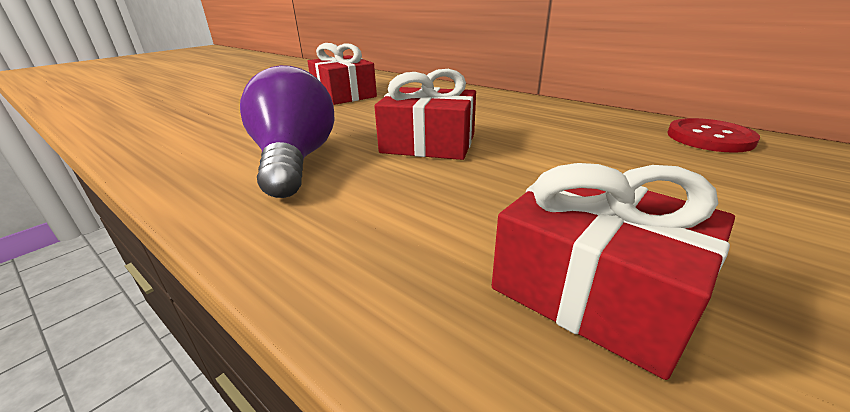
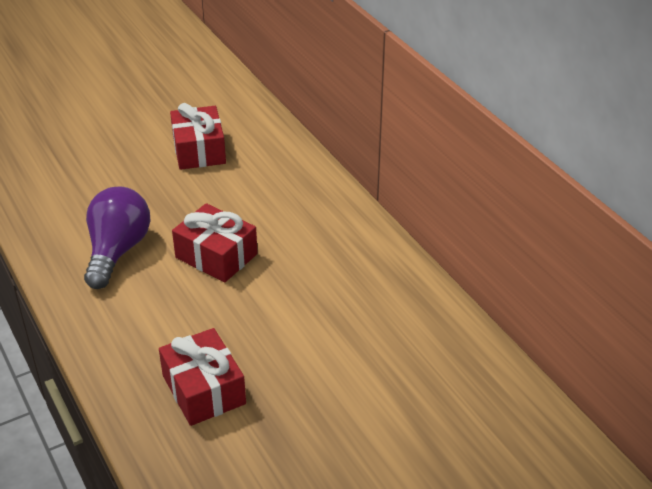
camera: 20 degrees right, 10 degrees up
(709, 138) = (426, 310): red button -> none

